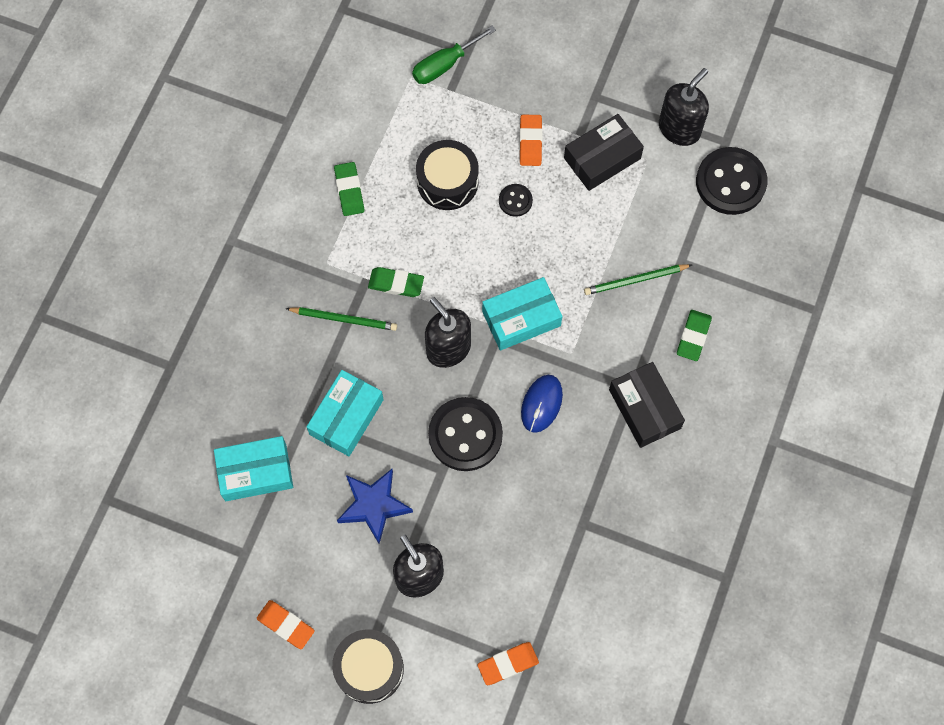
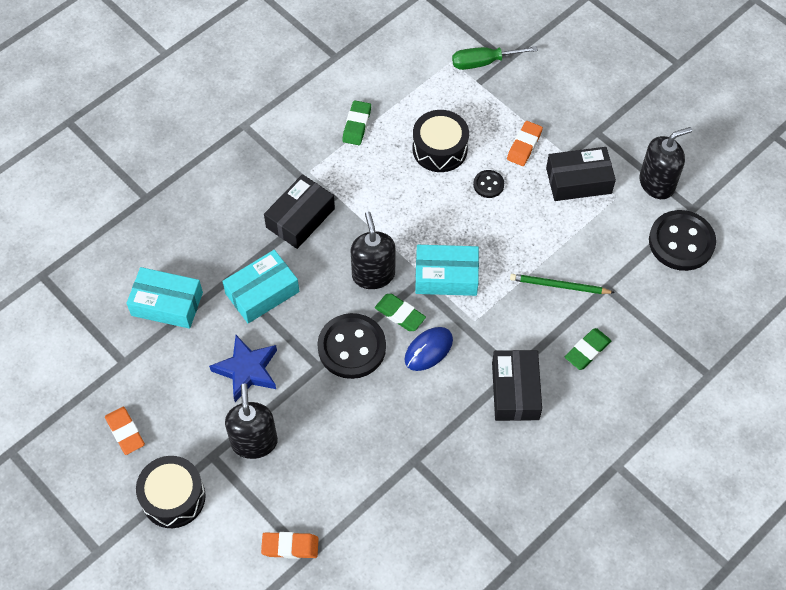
camera: 25 degrees right, 10 degrees down
(343, 319) = (300, 218): green pencil -> black box
(396, 283) = (357, 208): green eraser -> green eraser (400, 314)

